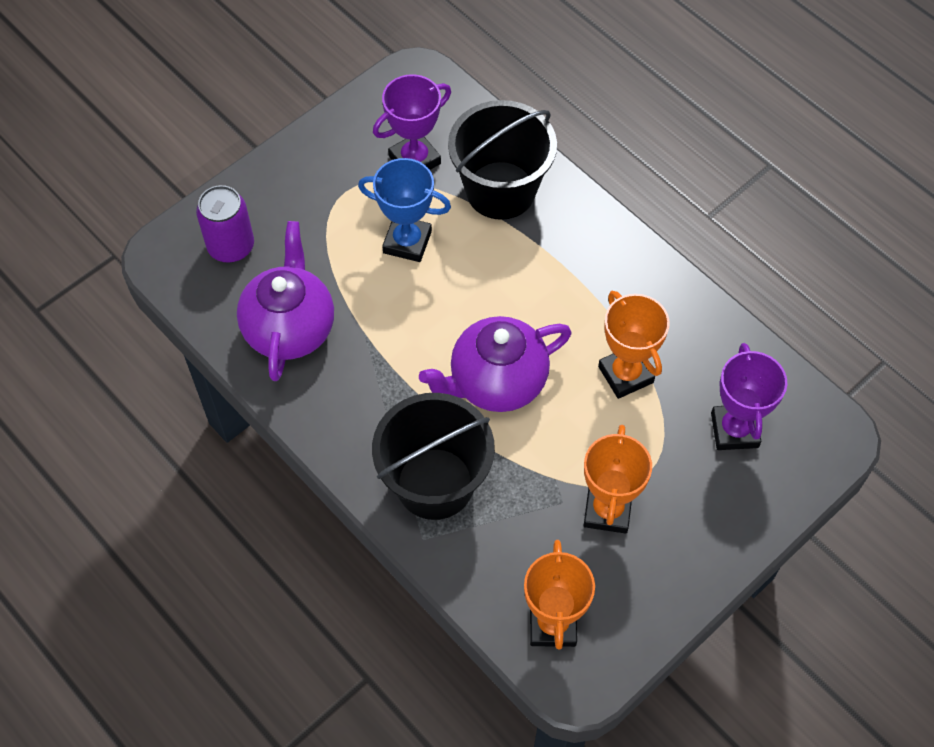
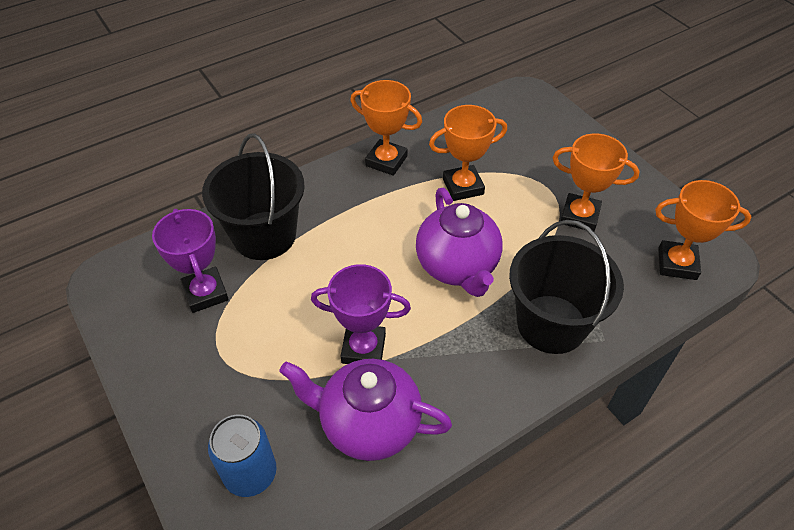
camera: 80 degrees left, 10 degrees down
(231, 246) = (250, 473): purple can -> blue can
(407, 242) = (296, 311): blue trophy -> none
(648, 286) = (386, 161): none -> orange trophy
(734, 430) = (517, 138): purple trophy -> purple trophy (363, 348)

